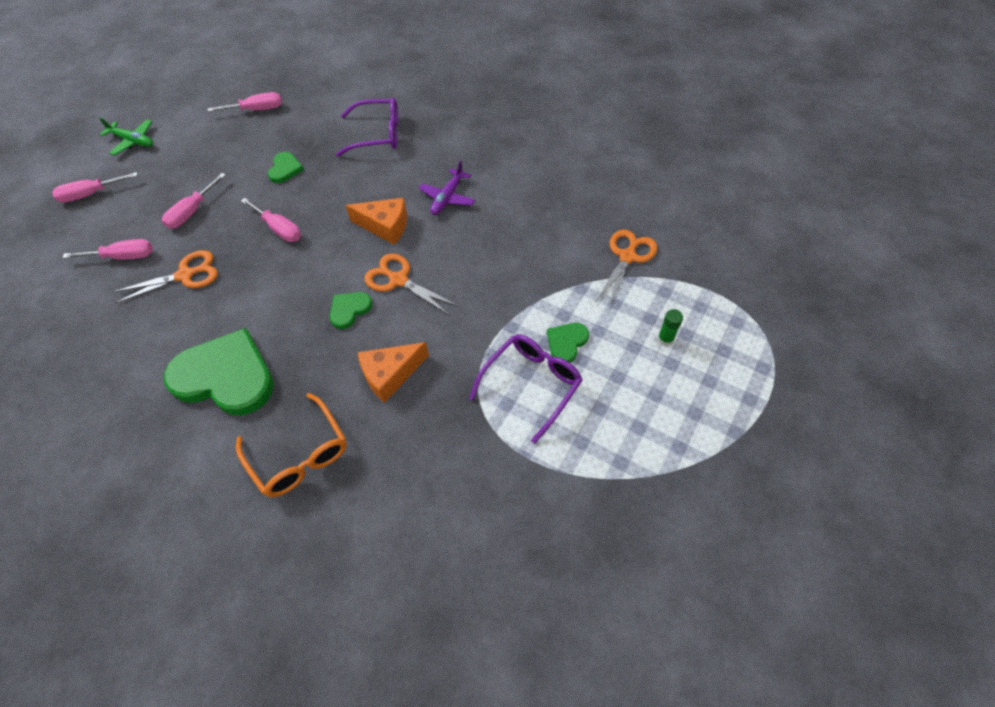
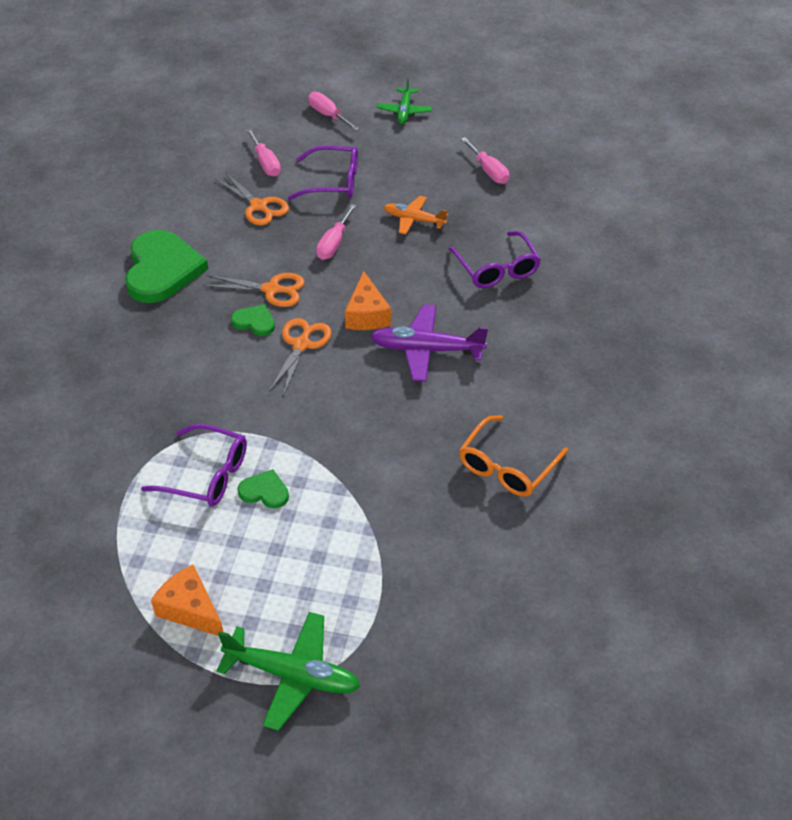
camera: 70 degrees right, 10 degrees down
(192, 212) = (332, 182): pink screwdriver -> purple glasses
(285, 169) = (414, 220): green heart -> orange plane
(299, 454) = (99, 339): orange glasses -> orange glasses (507, 466)
(390, 375) = (191, 371): orange cheese -> orange cheese (190, 609)
(447, 198) = (426, 350): purple plane -> purple plane, size x1.57
(627, 257) = (400, 522): orange scissors -> orange scissors (271, 290)
(665, 339) = (294, 575): green glue stick -> none
(767, 361) = (292, 675): none -> green plane

